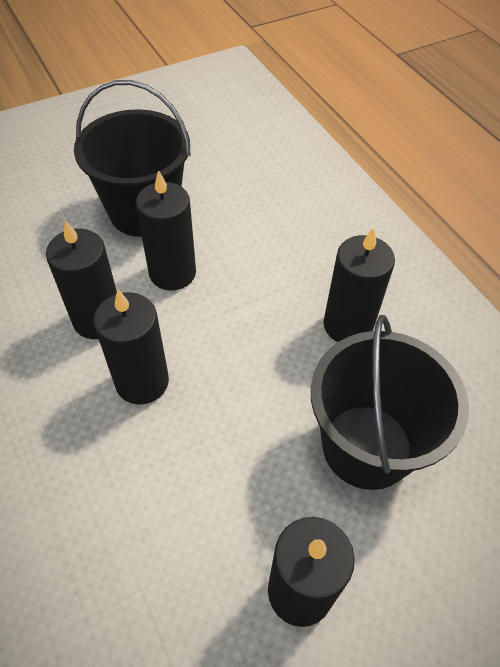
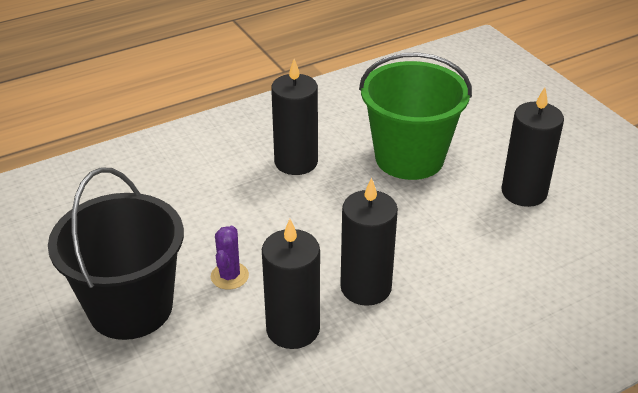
camera: 90 degrees left, 15 degrees down
(172, 273) = (229, 276): black candle -> purple cactus
(367, 446) = (409, 158): black bucket -> green bucket

